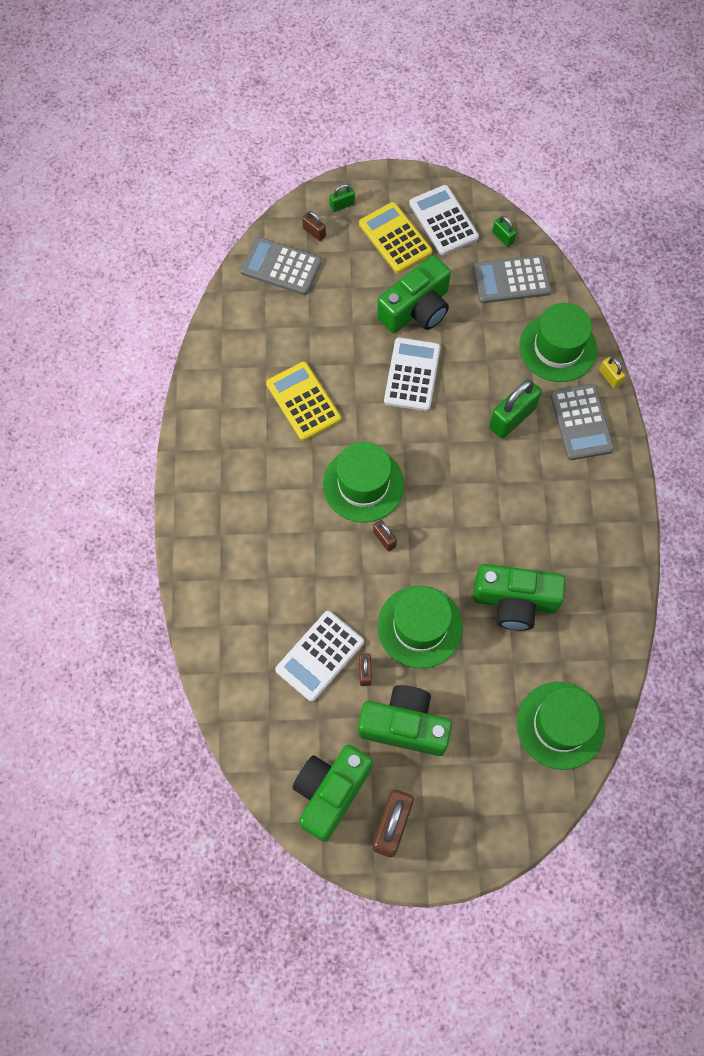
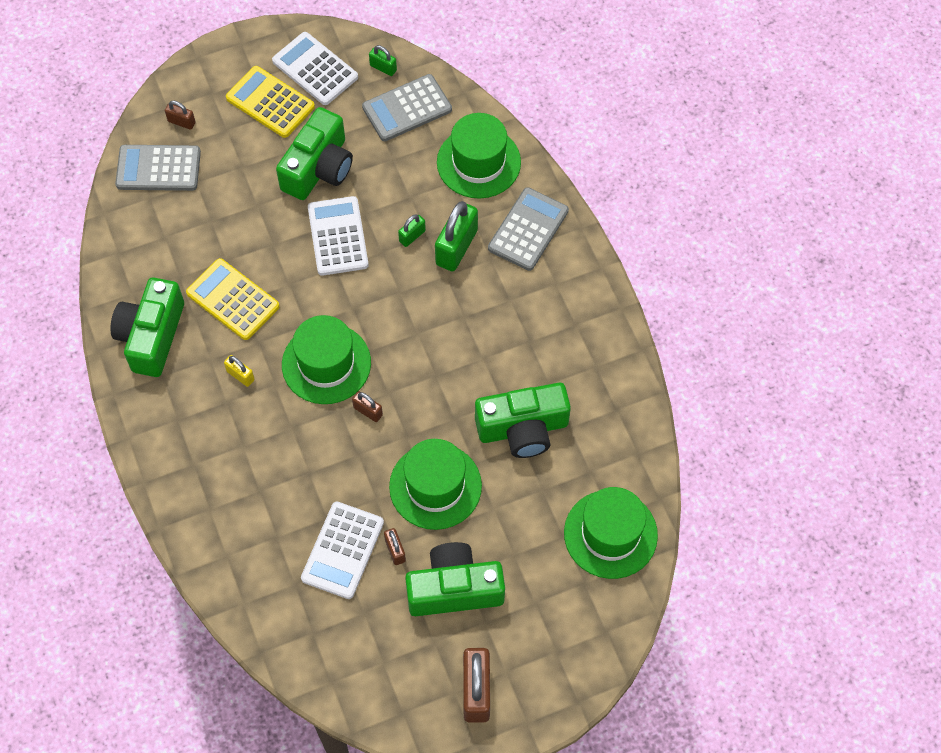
camera: 20 degrees left, 5 degrees down
(330, 792) = (402, 681): green camera -> green camera (152, 336)
(342, 205) = (201, 85): green padlock -> green padlock (412, 236)
(581, 422) = (528, 229): grey calculator -> grey calculator turned 120 degrees counterclockwise
(609, 377) = (541, 175): yellow padlock -> yellow padlock (240, 375)

